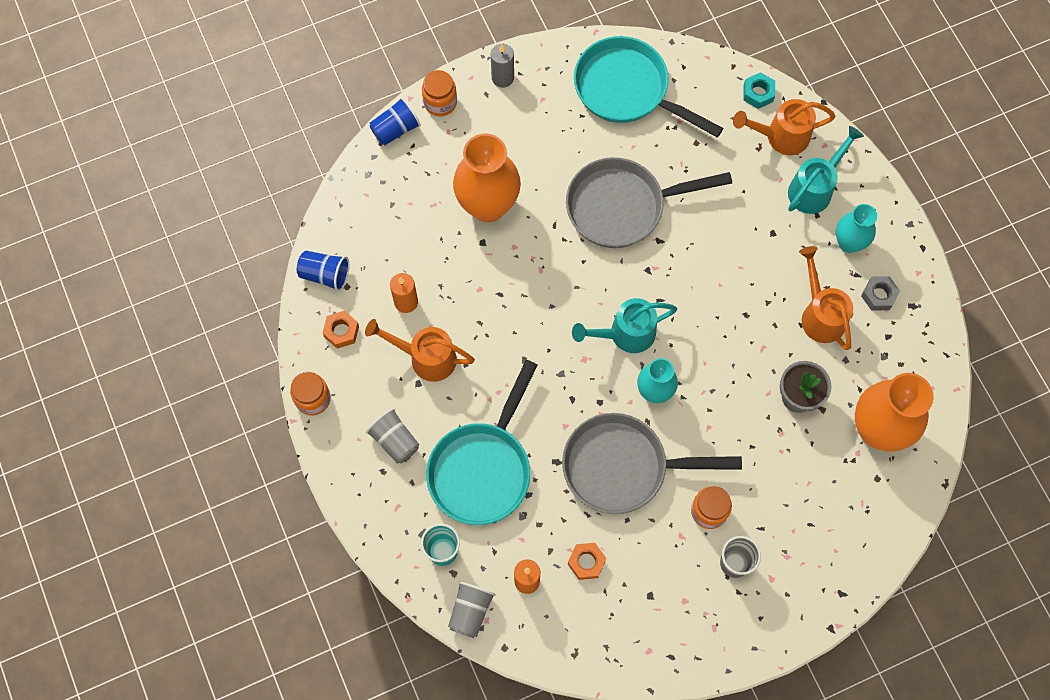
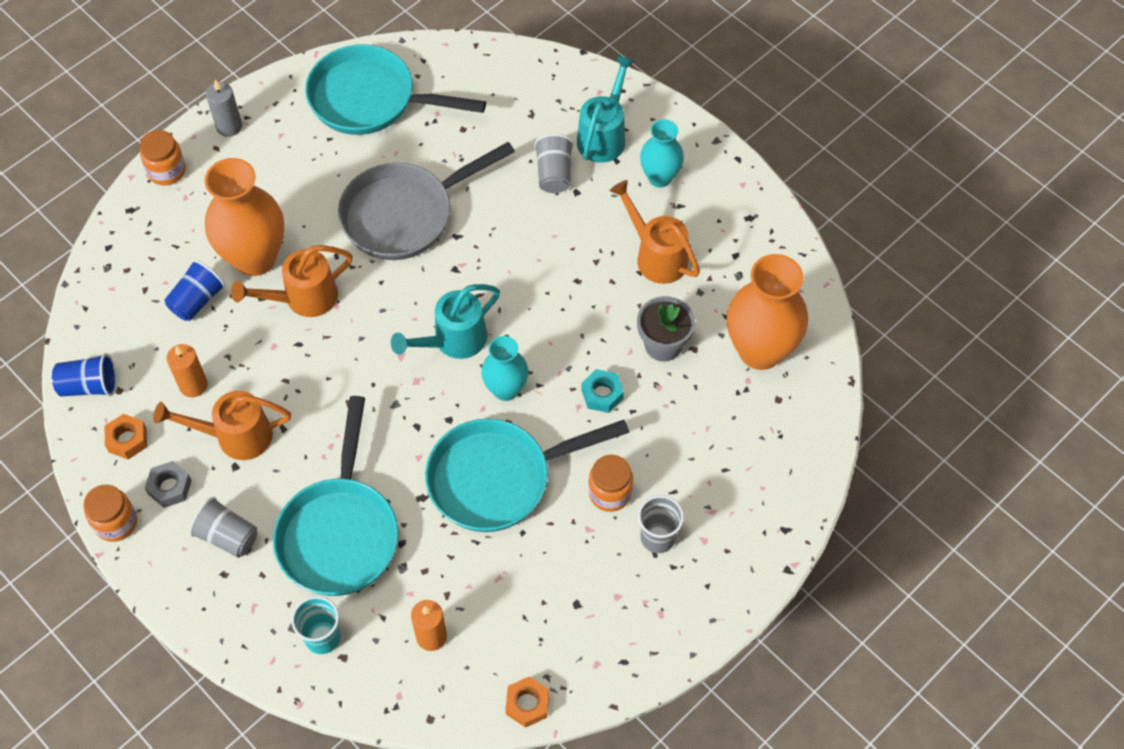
camera: 20 degrees left, 10 degrees down
(395, 129) = (124, 212): blue cup -> blue cup (197, 300)
(470, 611) = (377, 692): grey cup -> grey cup (554, 174)
(586, 562) = (492, 593): orange nut -> orange nut (527, 704)
(623, 467) = (498, 478): grey pan -> turquoise pan
(758, 93) = (511, 63): turquoise nut -> turquoise nut (602, 394)
(781, 136) = (550, 97): orange watering can -> orange watering can (303, 298)
(878, 295) = (710, 218): grey nut -> grey nut (169, 487)

